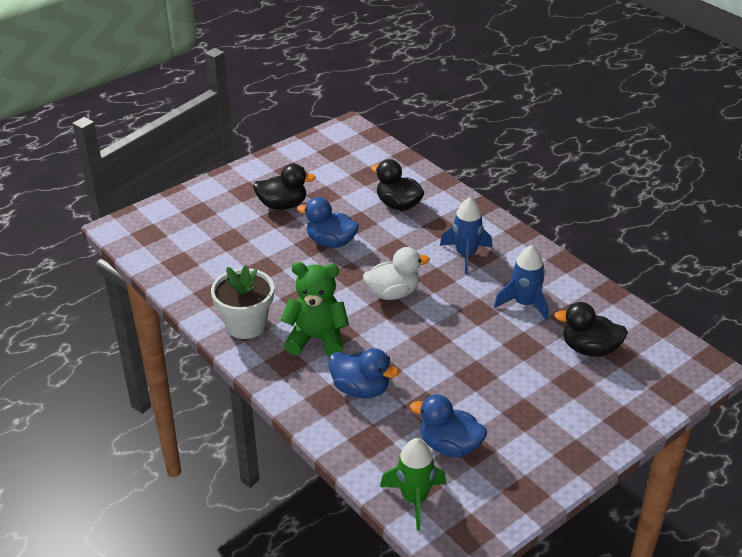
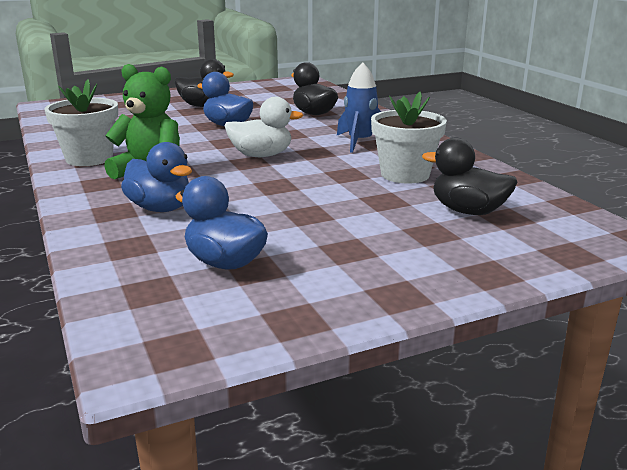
camera: 15 degrees right, 15 degrees down
(414, 499) = (131, 302): green rocket -> none
(524, 304) = (405, 174): blue rocket -> white flower pot

